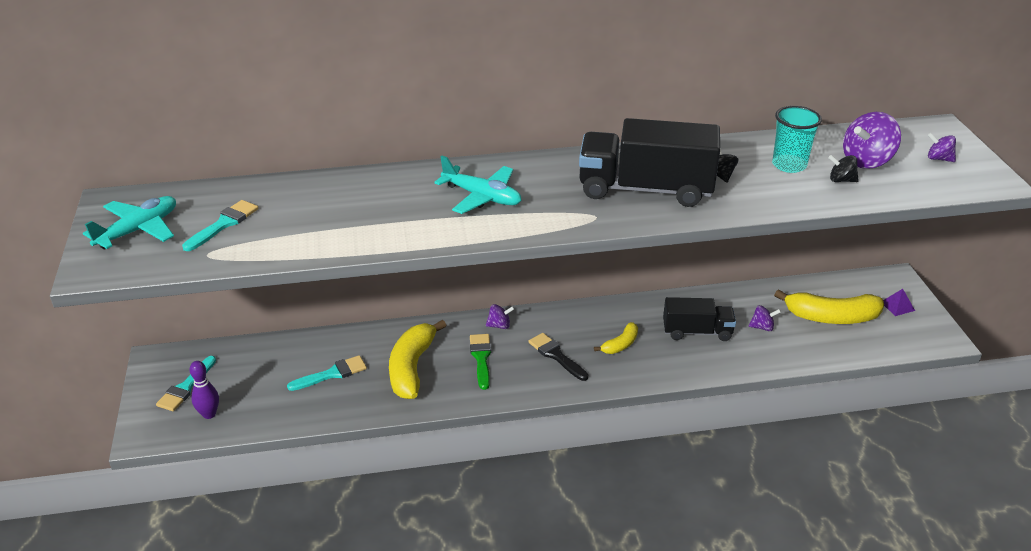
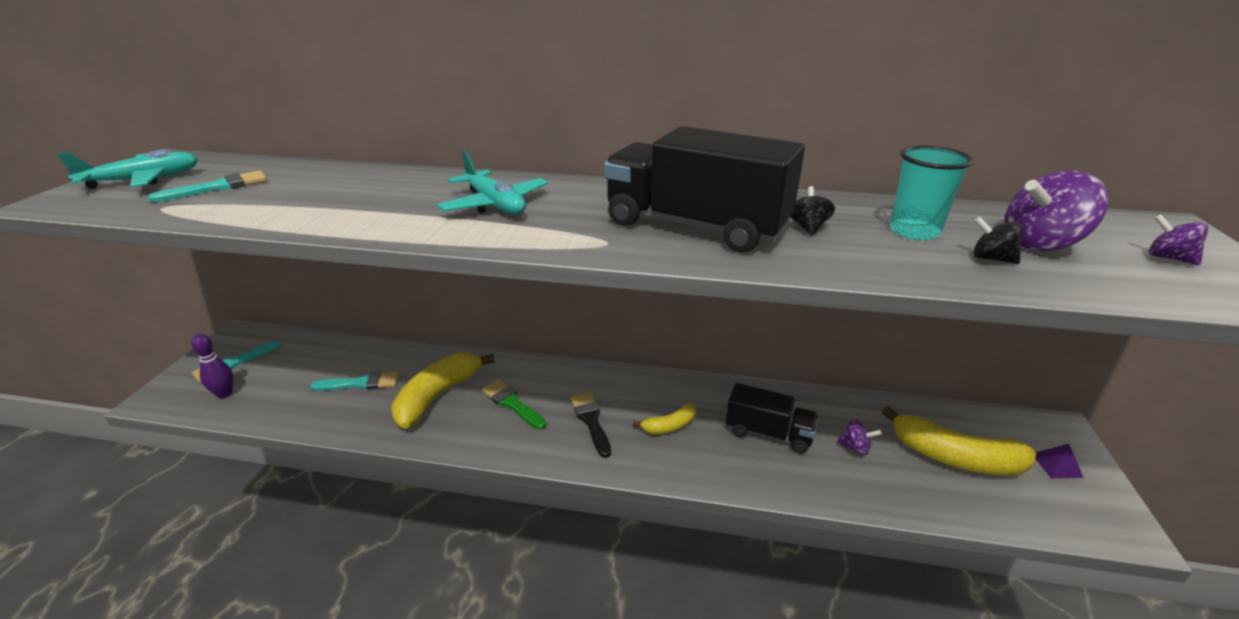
camera: 20 degrees right, 5 degrees down
(481, 358) = (512, 403): green brush -> green brush turned 60 degrees counterclockwise
(499, 325) = (554, 374): purple spinning top -> none

